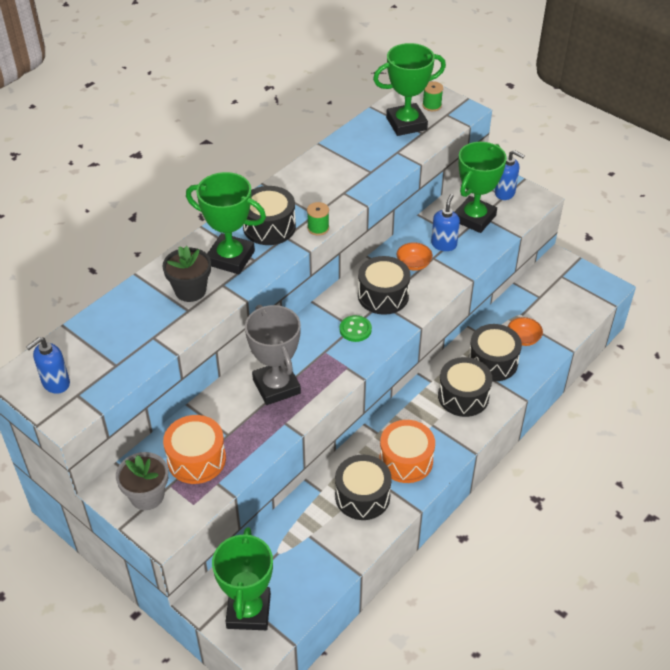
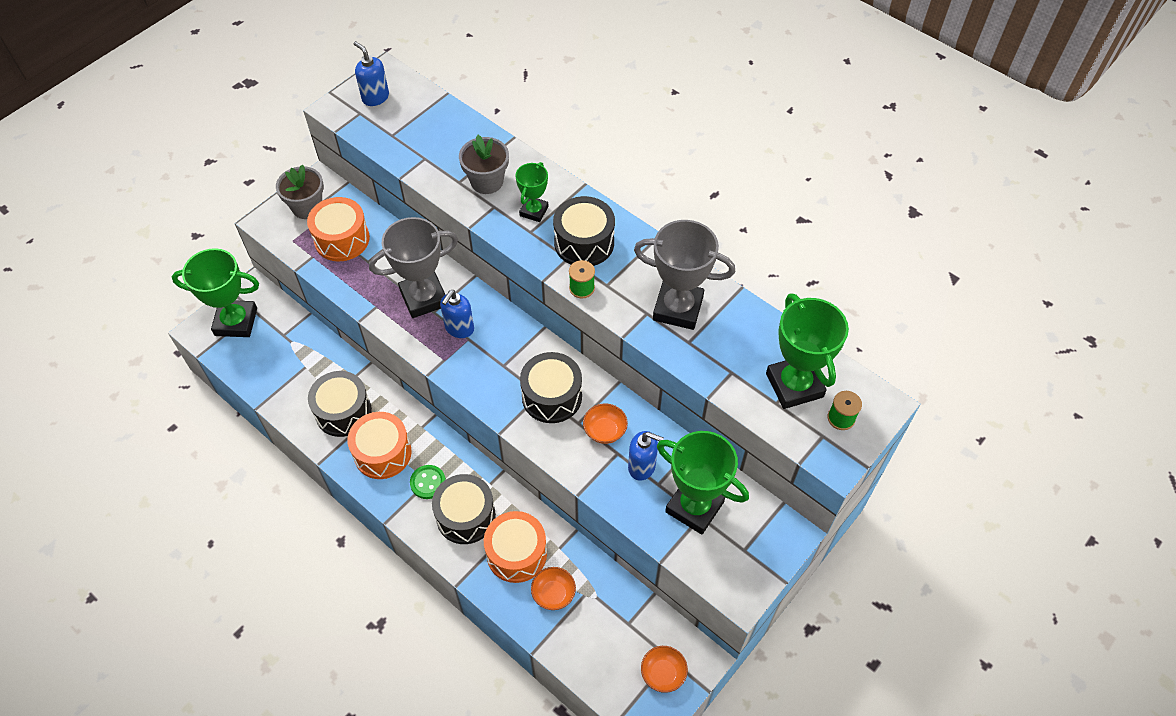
camera: 90 degrees right, 10 degrees up
(190, 290) = (487, 181): black flower pot -> grey flower pot
(230, 258) = (534, 211): green trophy -> green trophy, size x0.56
(339, 176) = (678, 308): none -> grey trophy
(355, 329) = (499, 368): green button -> green button (428, 482)
(492, 362) = (516, 553): black drum -> orange drum
(505, 193) = (750, 551): blue soap dispenser -> blue soap dispenser (459, 328)
(573, 279) = (663, 673): none -> orange bowl

